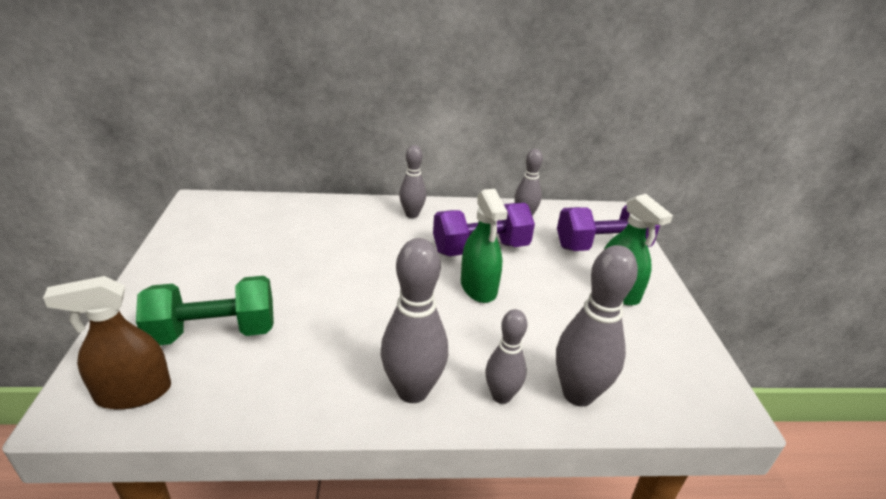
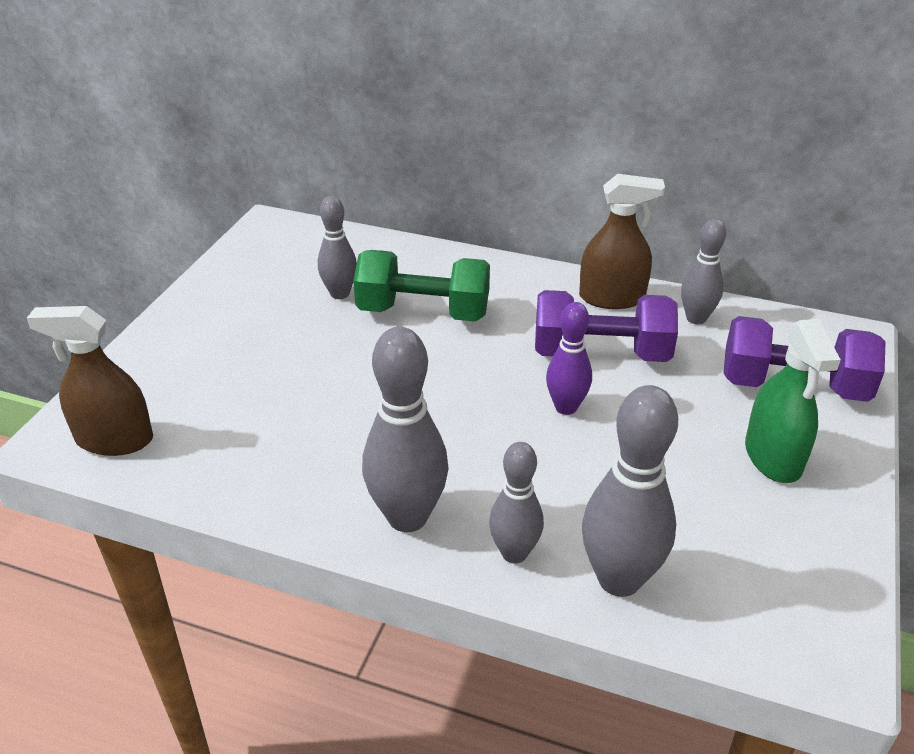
camera: 25 degrees right, 5 degrees up
(214, 332) = (219, 392): green dumbbell -> green dumbbell (423, 312)
(412, 214) = (530, 286): grey bowling pin -> grey bowling pin (340, 293)
(467, 213) = (612, 298): none -> brown spray bottle
(478, 287) = (566, 407): green spray bottle -> purple bowling pin

